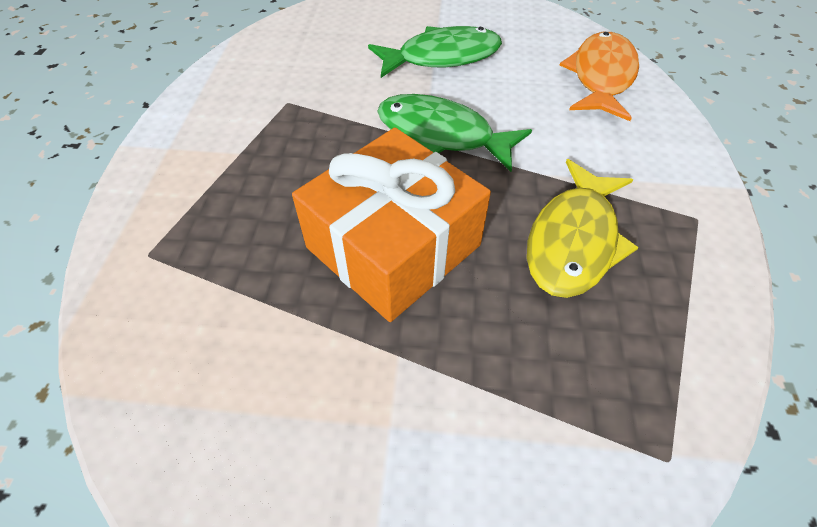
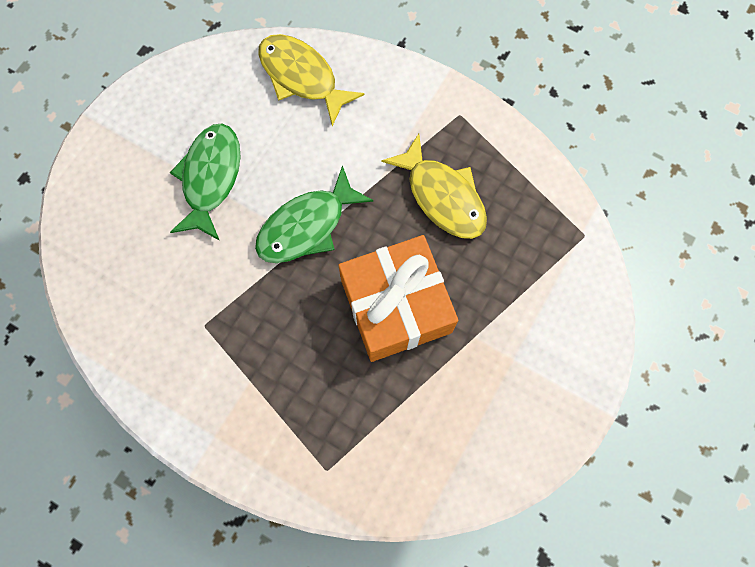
camera: 65 degrees left, 20 degrees up
(601, 77) = (302, 77): orange fish -> yellow fish

